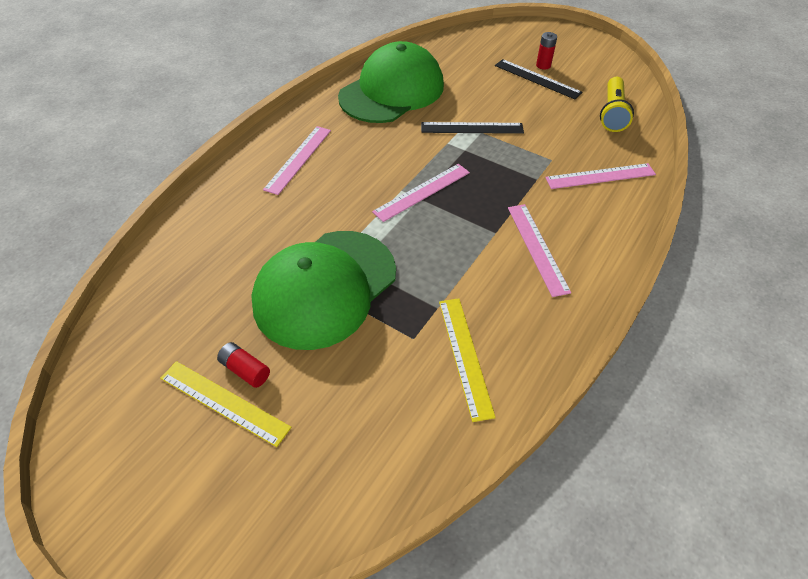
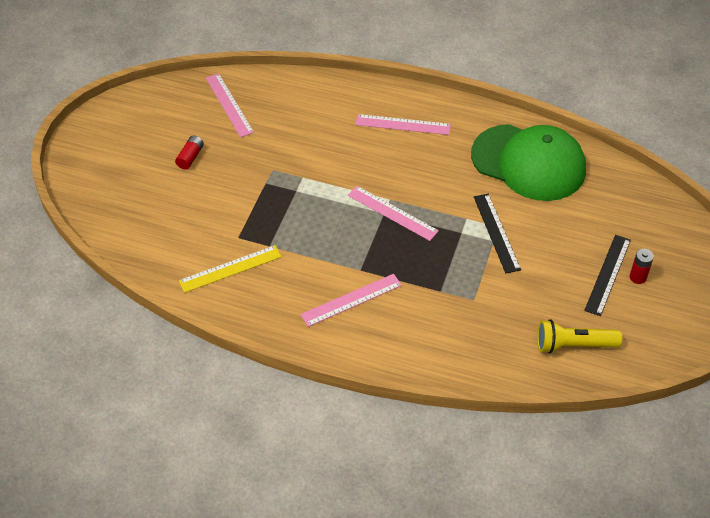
camera: 75 degrees right, 0 degrees up
(224, 402) = (165, 155): yellow ruler -> none
(325, 288) = (269, 178): green cap -> none
(600, 176) = (463, 339): pink ruler -> pink ruler (229, 105)

